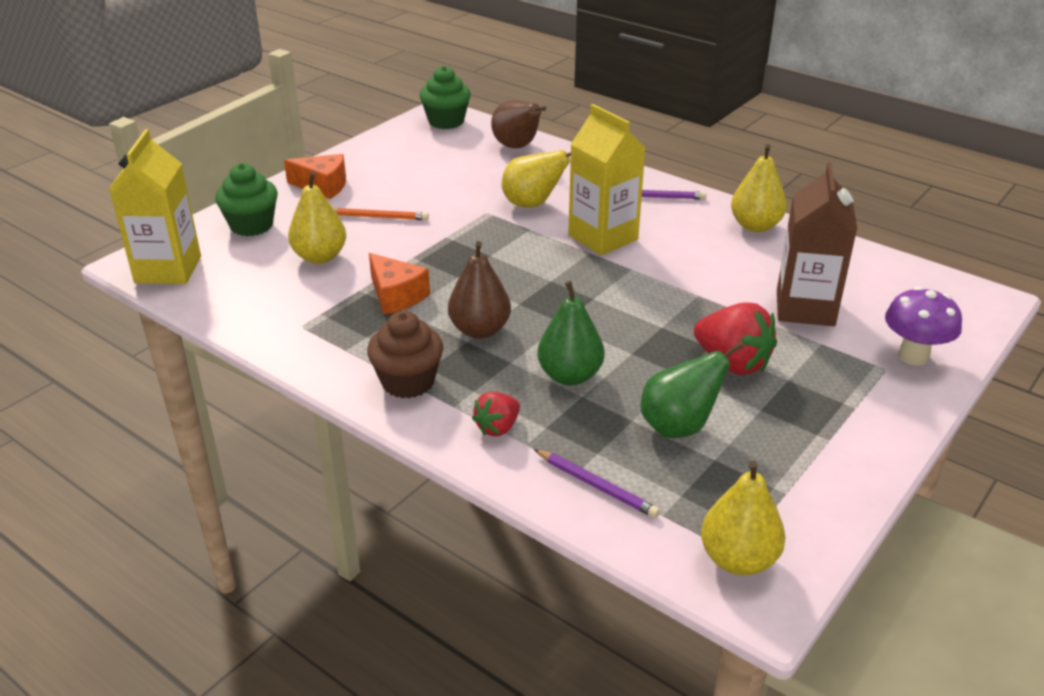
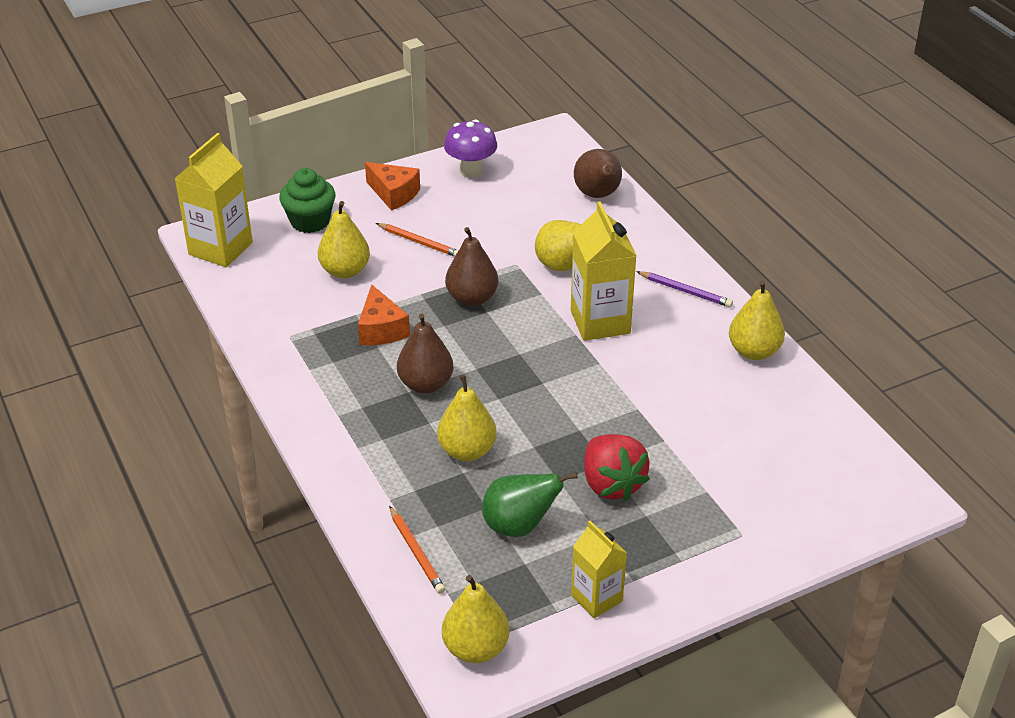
camera: 25 degrees right, 5 degrees up
(408, 382) = (337, 414): brown cupcake -> none
(446, 121) = (553, 146): green cupcake -> none
(467, 248) = (472, 298): none -> brown pear
(497, 428) = (378, 478): red strawberry -> none
(570, 376) = (467, 451): green pear -> yellow pear
(596, 486) = (416, 552): purple pencil -> orange pencil
(805, 308) = (723, 452): brown carton -> none
(811, 468) = (596, 598): none -> yellow carton
(913, 356) = (779, 531): purple mushroom -> purple mushroom (471, 171)

